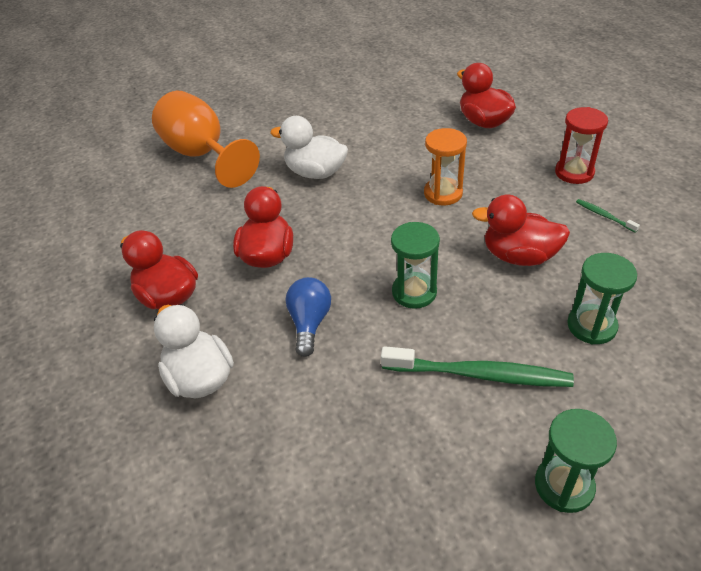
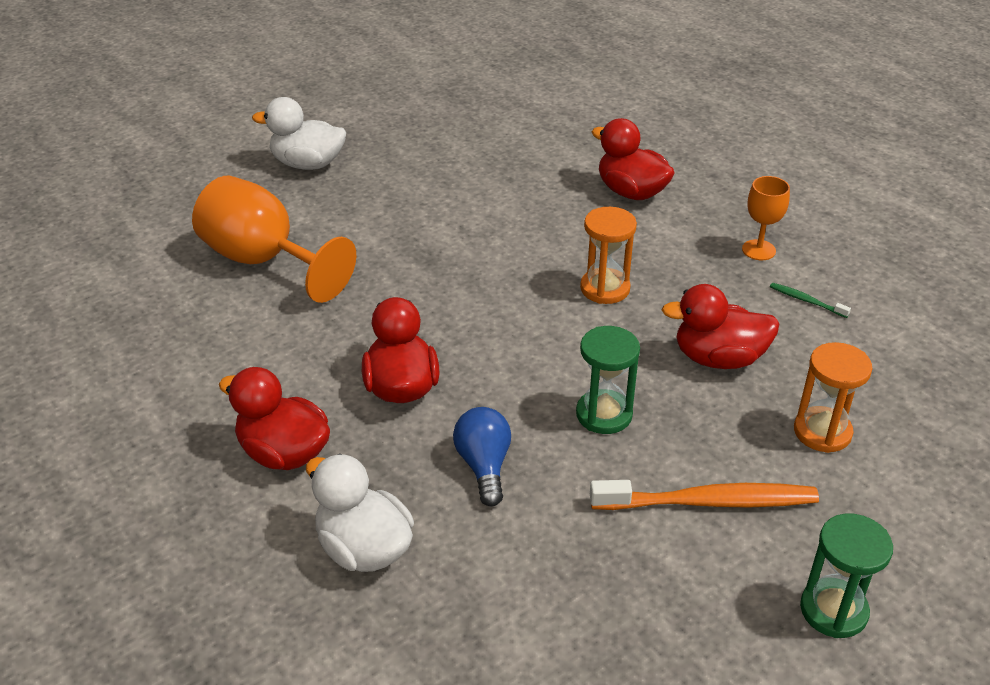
camera: 15 degrees left, 5 degrees down
(315, 173) = (430, 274): white duck -> white duck (308, 164)
(479, 374) = (708, 502): green toothbrush -> orange toothbrush
(574, 172) = (758, 250): red hourglass -> orange goblet
(591, 326) = (822, 432): green hourglass -> orange hourglass

